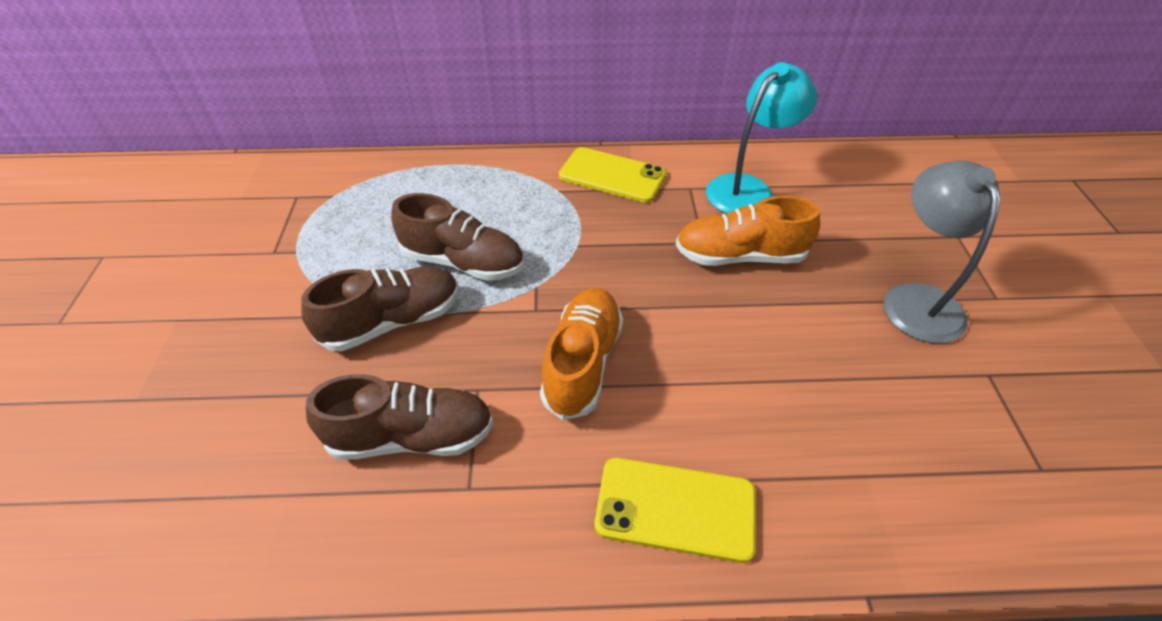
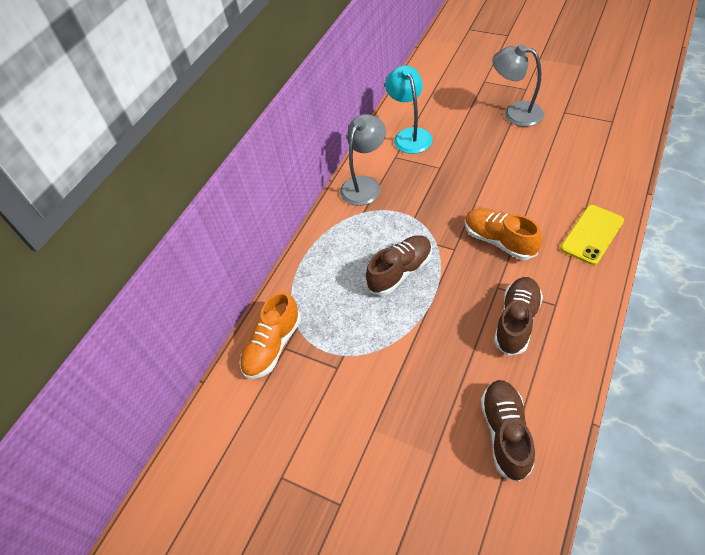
camera: 55 degrees left, 5 degrees up
(393, 321) = (432, 314): brown shoe -> brown shoe (505, 433)
(612, 175) = (364, 185): yellow phone -> grey lamp
(739, 256) = (457, 158): orange shoe -> orange shoe (273, 346)

